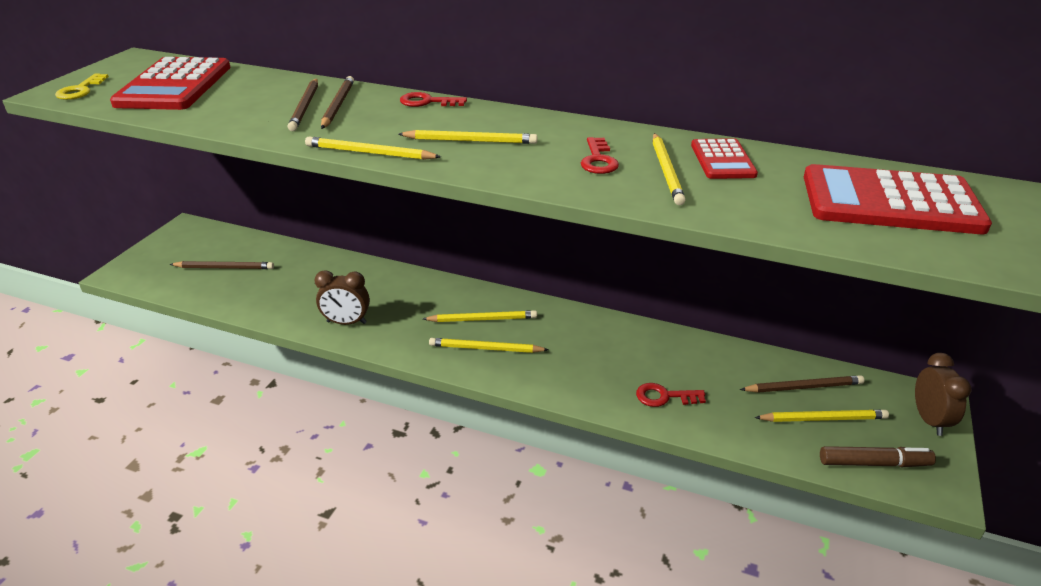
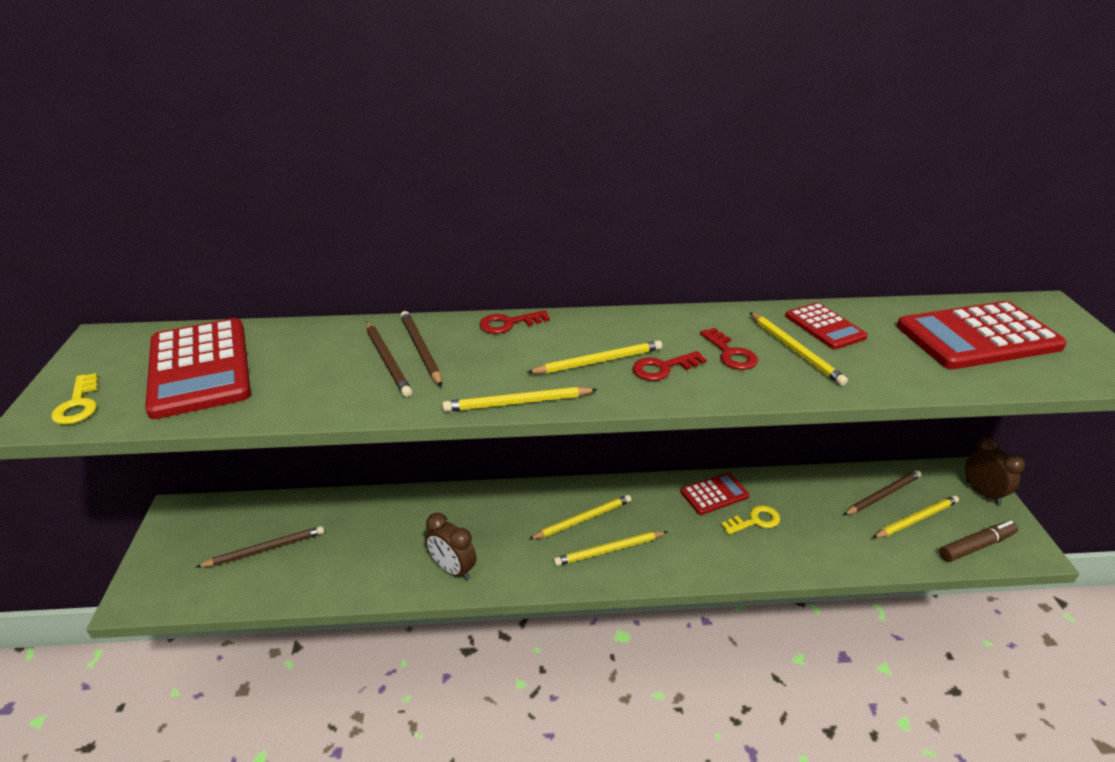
camera: 25 degrees left, 0 degrees up
(346, 322) = (453, 569): brown clock -> brown clock turned 60 degrees clockwise
(622, 335) = (714, 494): none -> red calculator
(644, 368) = (755, 521): none -> yellow key
(664, 397) = (791, 543): red key -> red key (663, 368)

